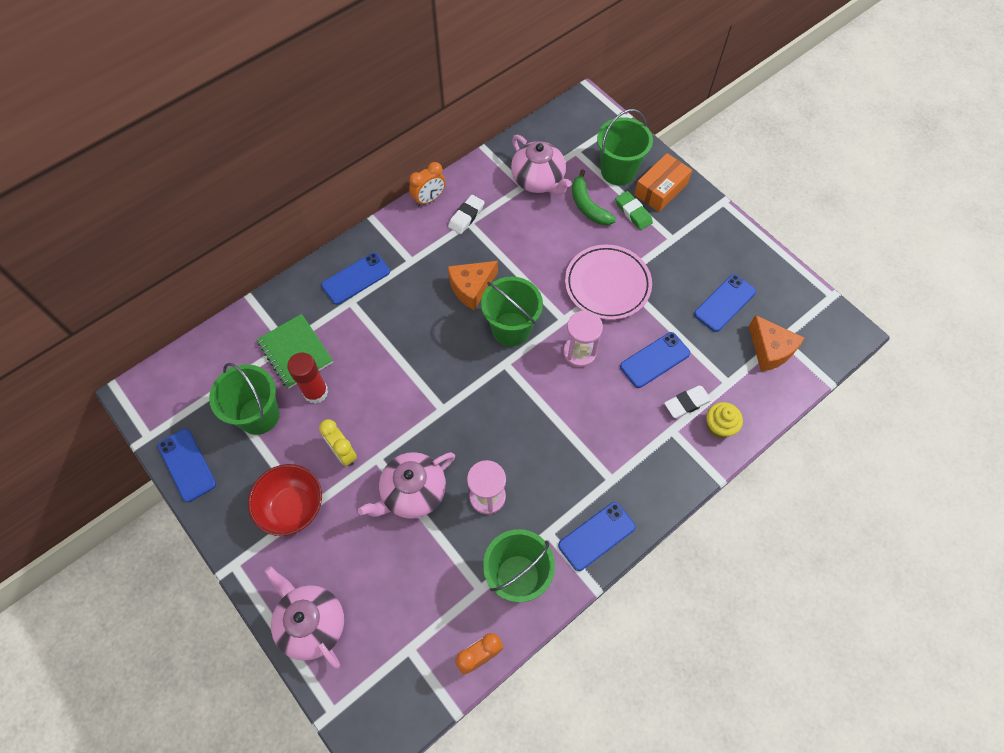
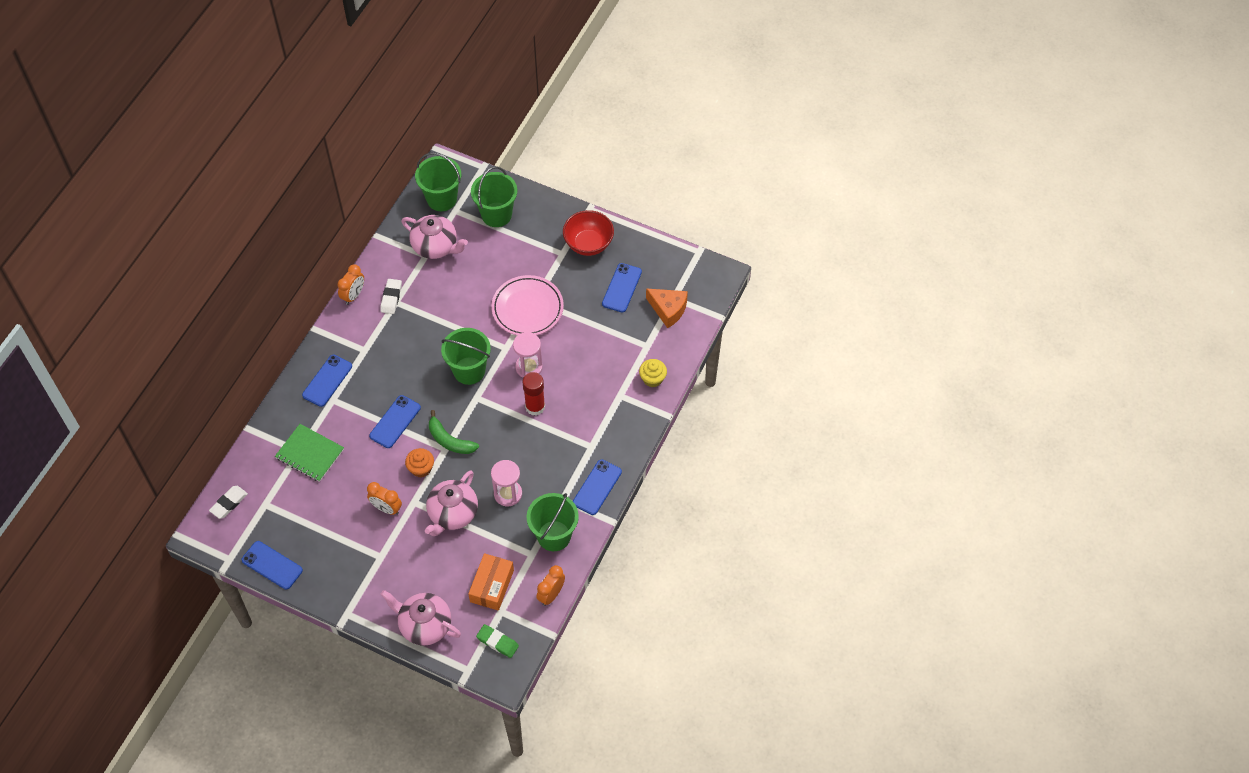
camera: 25 degrees left, 5 degrees down
(259, 415) = (307, 509): green bucket -> green bucket (442, 199)
(293, 507) = (369, 560): red bowl -> red bowl (588, 244)
(316, 392) = (342, 476): red glue stick -> red glue stick (535, 407)
(343, 452) = (386, 508): yellow clock -> orange clock
(404, 421) = (421, 468): none -> orange cupcake
(471, 288) = (423, 352): orange cheese -> none
(588, 206) = (485, 252): green banana -> green banana (450, 440)
(633, 212) = (523, 244): green eraser -> green eraser (497, 642)
(654, 360) = (587, 350): blue phone -> blue phone (395, 422)
(660, 189) = (537, 217): orange box -> orange box (492, 586)
(687, 403) = (623, 372): white eraser -> white eraser (229, 503)

